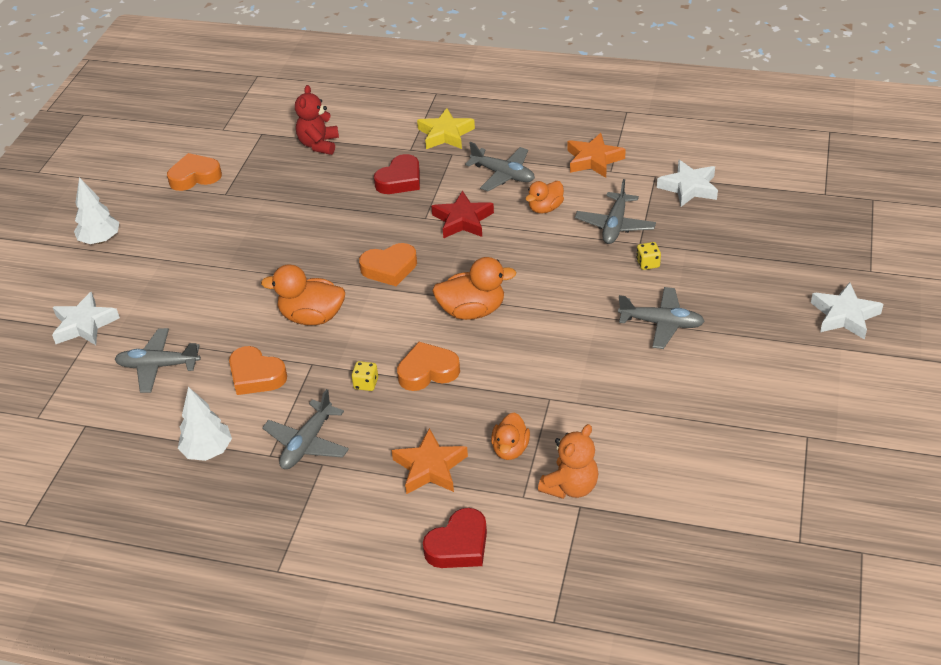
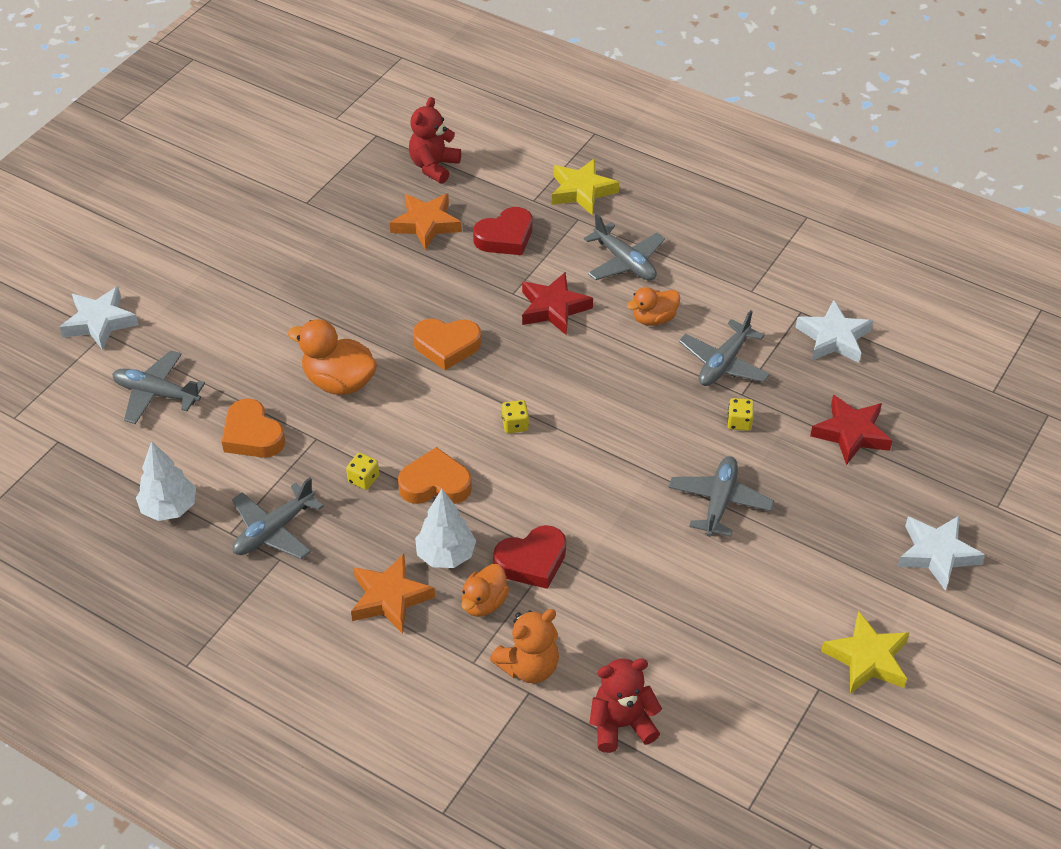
camera: 15 degrees right, 5 degrees up
(100, 240) = (153, 224): white tree -> white tree (446, 555)
(195, 176) = (282, 171): orange heart -> none
(459, 545) = (382, 696): red heart -> red heart (532, 561)
(472, 311) = (515, 424): orange duck -> yellow dice
(593, 160) = (738, 271): orange star -> orange star (426, 224)
(661, 323) = (719, 502): grey plane -> grey plane turned 105 degrees counterclockwise
(667, 508) = (621, 724): none -> red teddy bear
(736, 249) = (851, 433): none -> red star
(832, 404) = (867, 658): none -> yellow star

